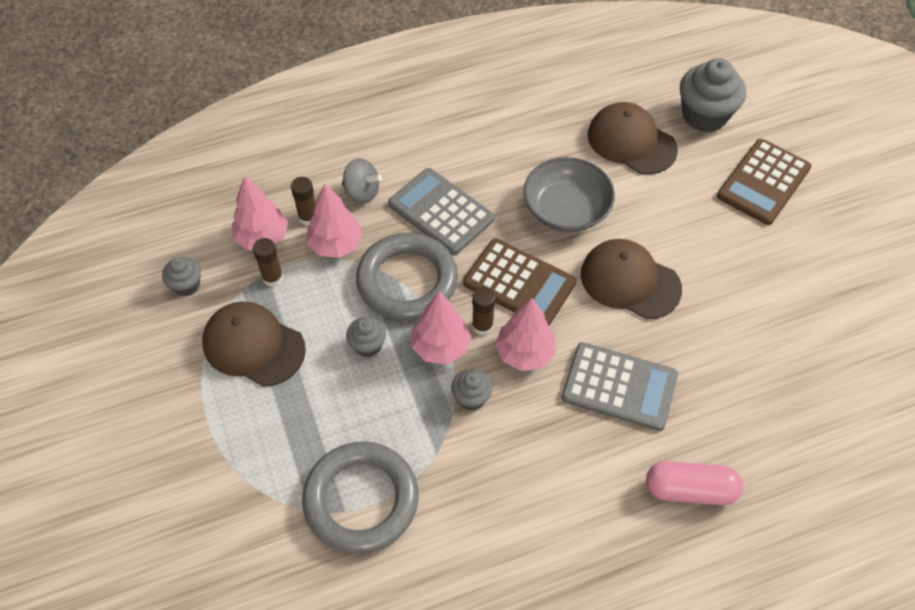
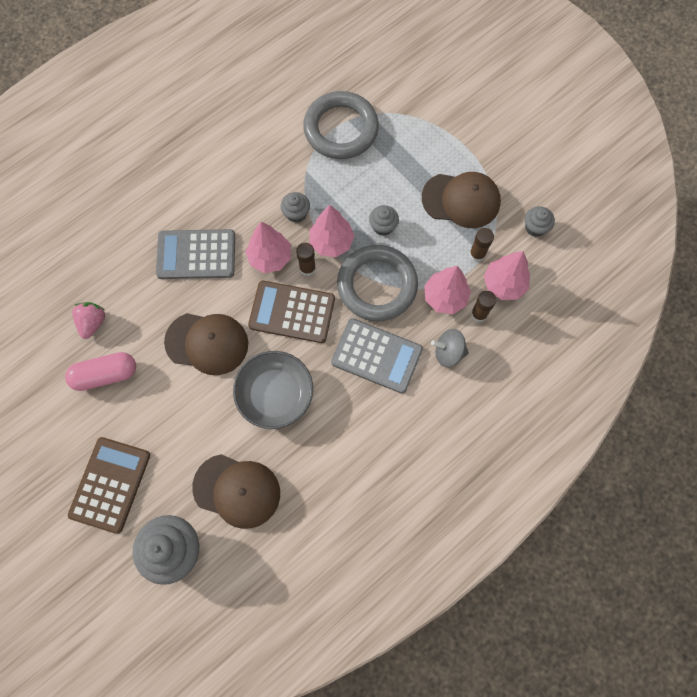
camera: 160 degrees right, 15 degrees up
(690, 490) = (135, 200): pink capsule -> pink capsule (105, 375)
(767, 345) = (93, 322): none -> pink strawberry

